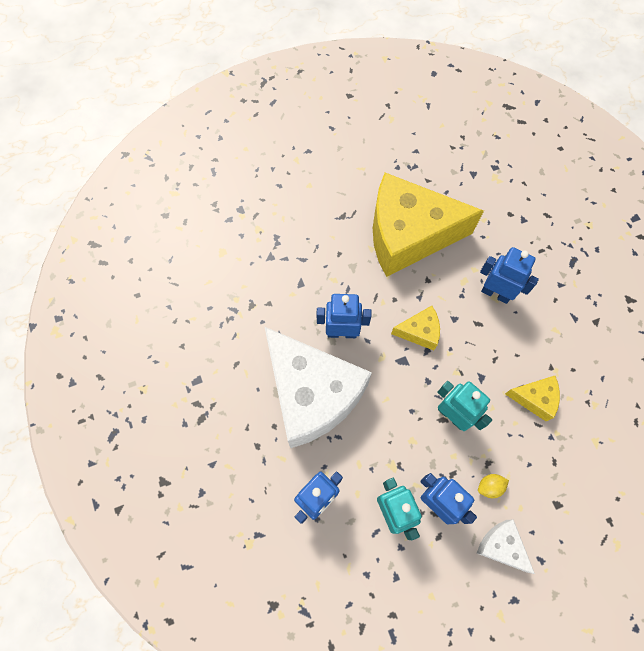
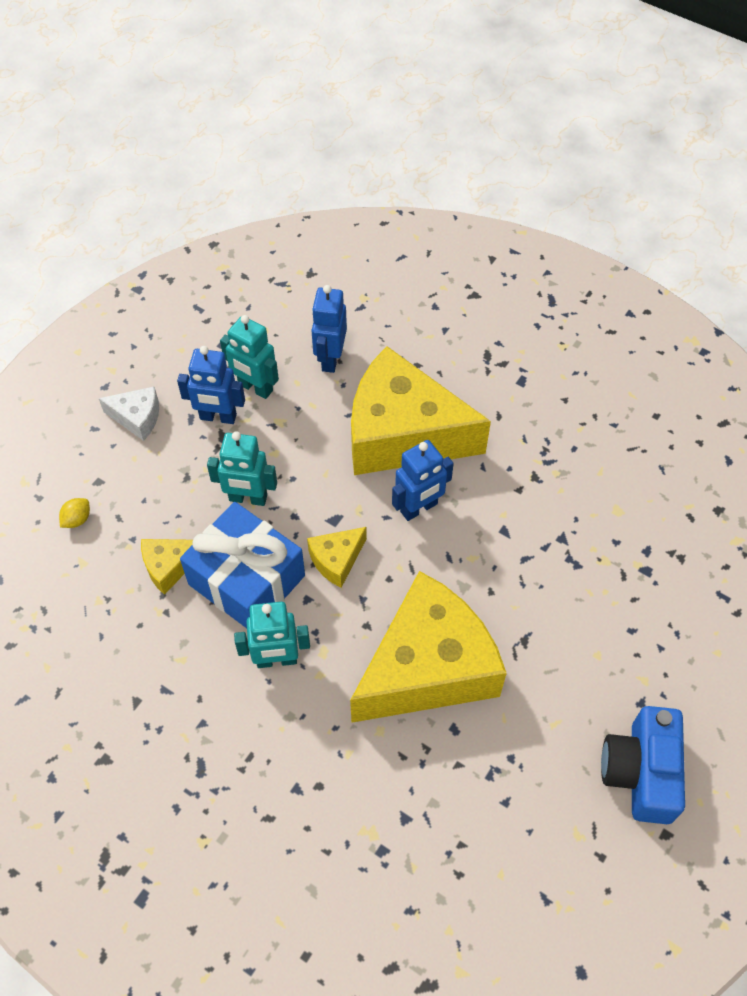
camera: 145 degrees right, 10 degrees down
(312, 394) = (402, 434): white cheese -> yellow cheese
(337, 124) = (641, 772): none -> blue camera
(486, 355) = (247, 580): none -> blue gift
(489, 486) = (174, 458): yellow lemon -> yellow lemon (77, 519)
(495, 293) = (276, 660): blue robot -> turquoise robot

